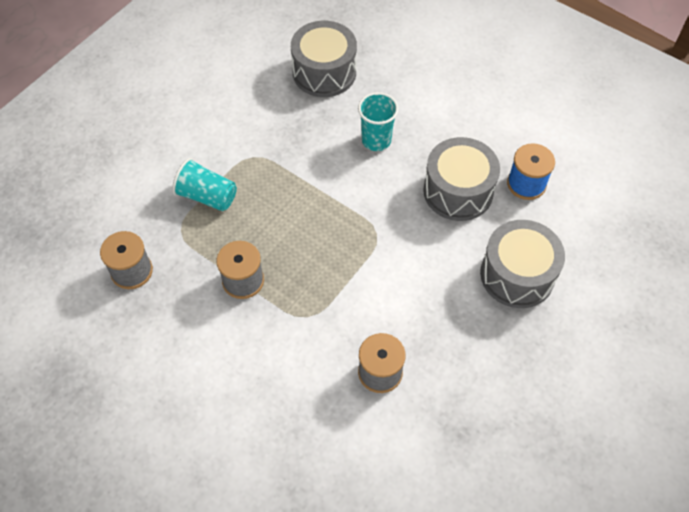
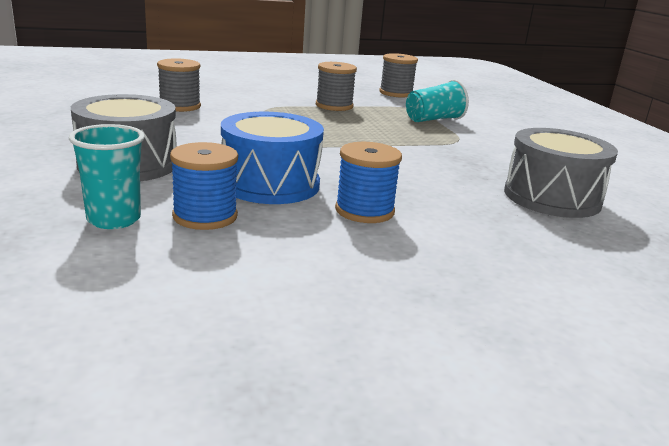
camera: 125 degrees right, 35 degrees down
(376, 140) = (405, 181): turquoise cup -> turquoise cup (114, 219)
(442, 133) = (364, 211): none -> blue spool
(458, 191) = (270, 184): grey drum -> blue drum

